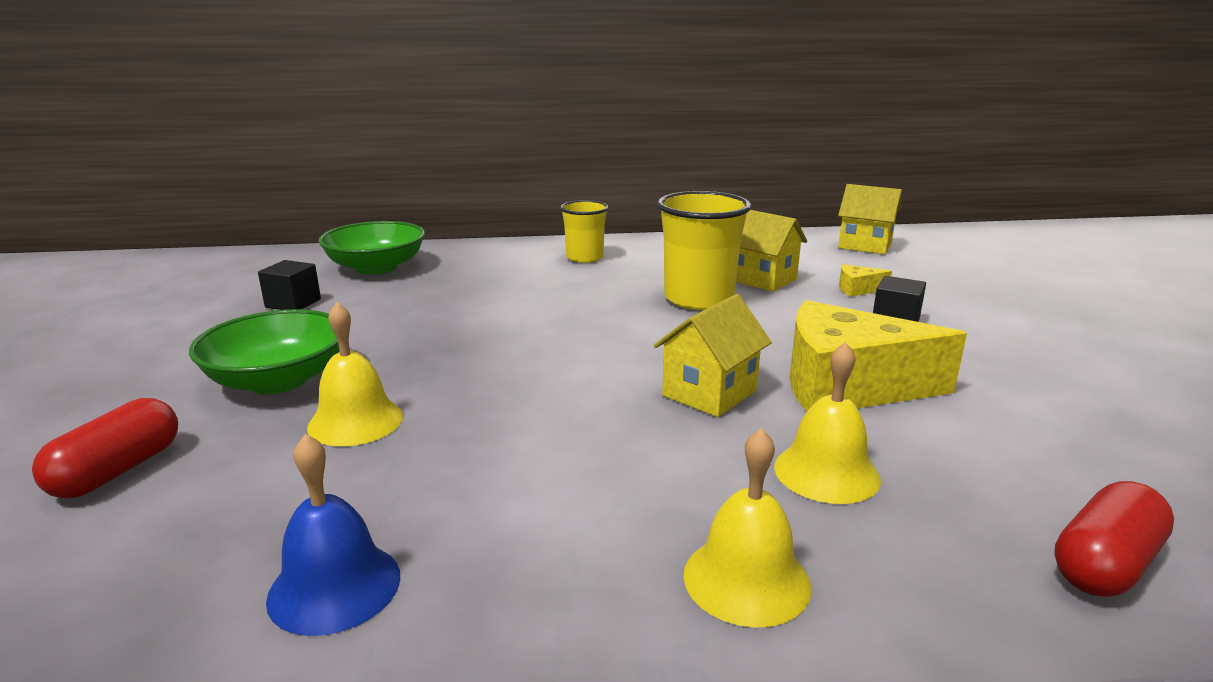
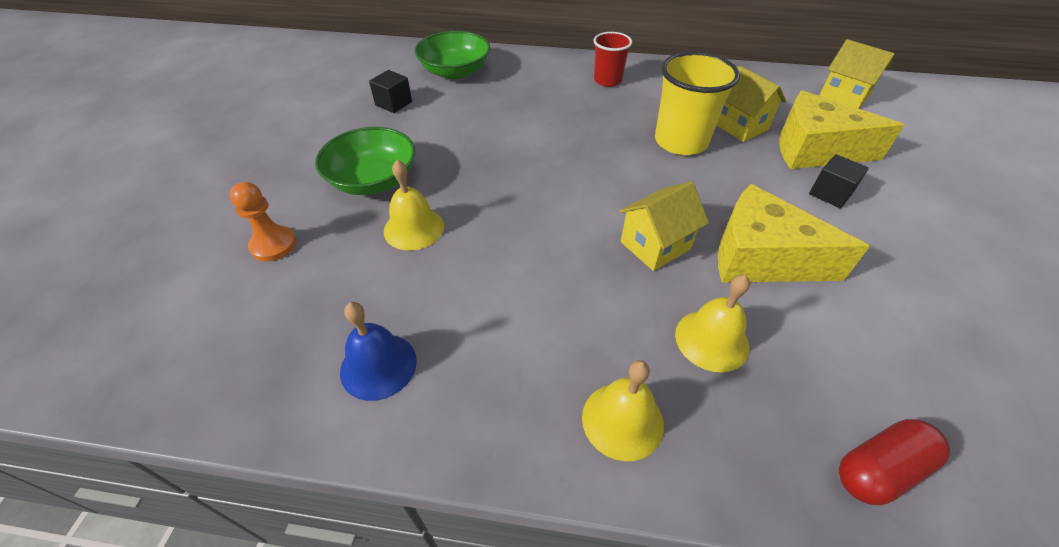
camera: 15 degrees right, 25 degrees up
(117, 471) = (273, 245): red capsule -> orange pawn
(584, 257) = (607, 80): yellow cup -> red cup
(857, 289) = (815, 150): yellow cheese -> yellow cheese, size x2.47

